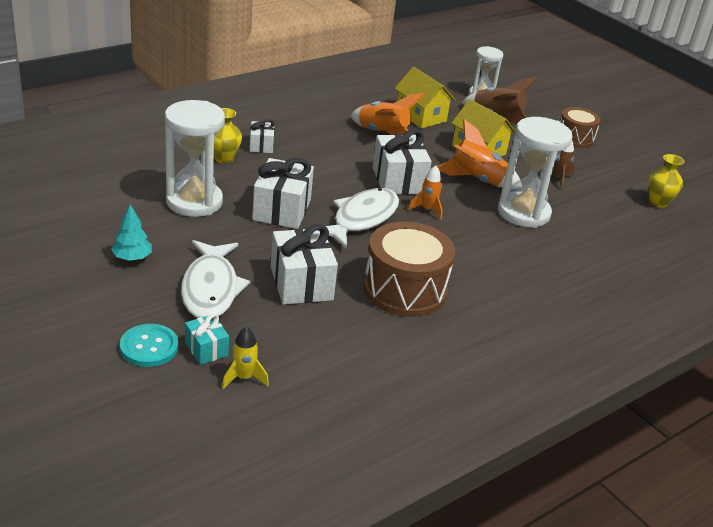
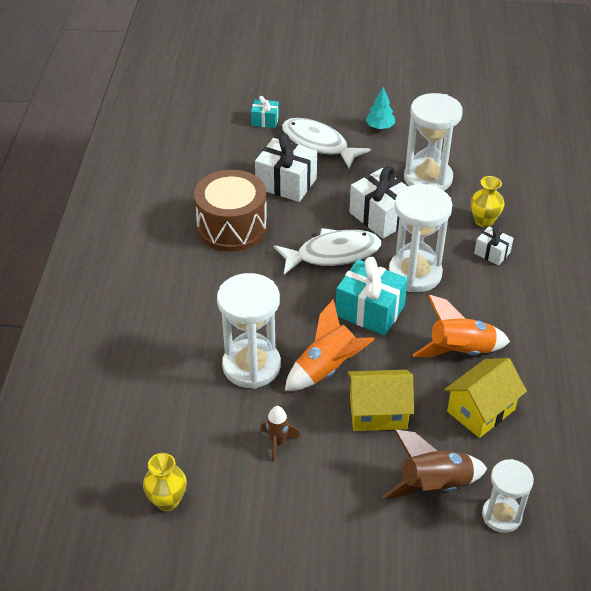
camera: 135 degrees right, 10 degrees up
(149, 347) = (288, 103): turquoise button -> none
(244, 378) = (228, 124): yellow rocket -> none
(331, 173) = (415, 273): none -> white hourglass
(362, 219) = (333, 254): white fish -> white fish turned 90 degrees counterclockwise
(398, 180) = (370, 311): white gift -> turquoise gift
(421, 116) = (481, 410): yellow house -> yellow house turned 45 degrees counterclockwise
(427, 209) = (311, 302): orange rocket -> none
(575, 138) = (338, 536): brown drum -> none

